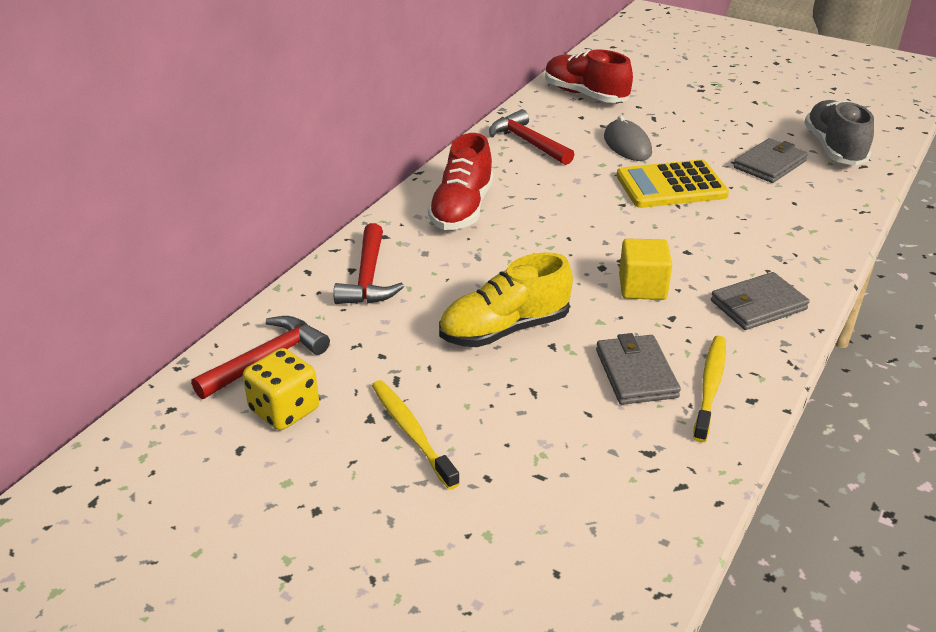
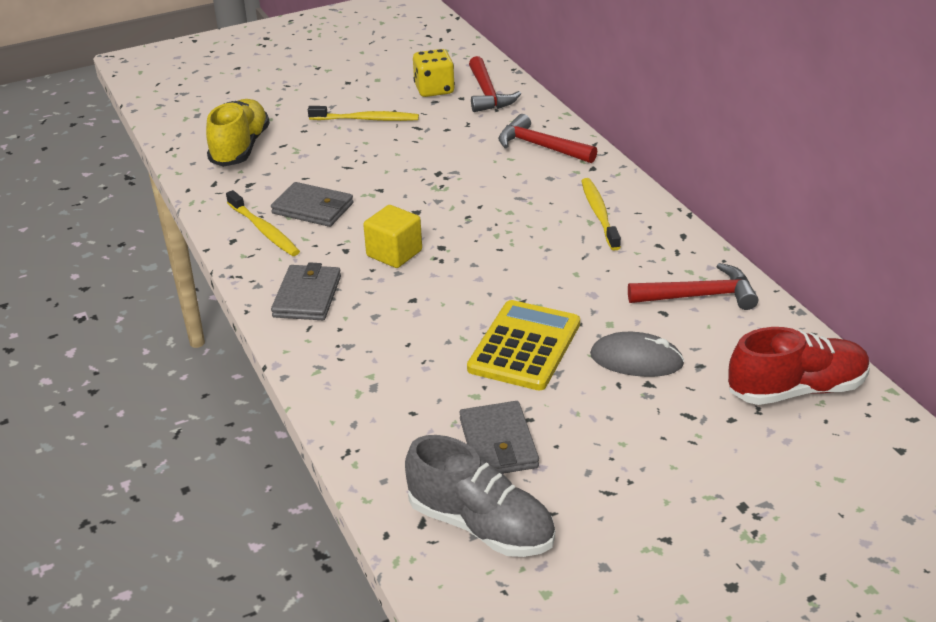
camera: 125 degrees right, 0 degrees up
(462, 209) = (599, 214): red shoe -> yellow toothbrush
(504, 329) = (418, 178): yellow shoe -> yellow shoe (240, 148)

